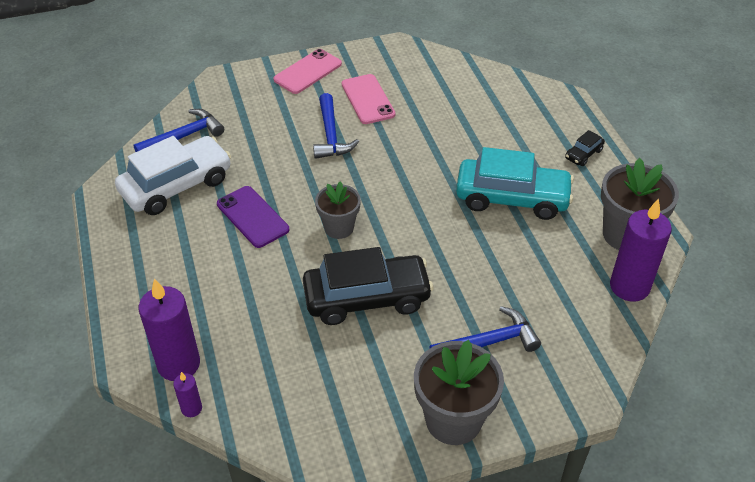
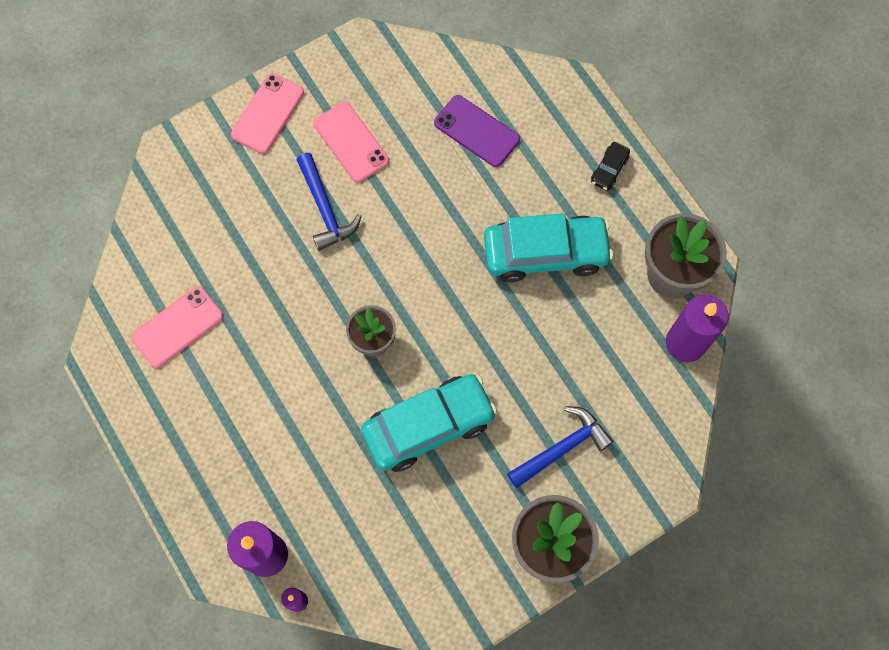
camera: 15 degrees left, 25 degrees up
(176, 185) = (177, 327): white car -> pink phone
(183, 136) = (158, 252): blue hammer -> none
(252, 217) = (276, 350): purple phone -> purple phone (476, 131)
(367, 298) = (428, 425): black car -> turquoise car

